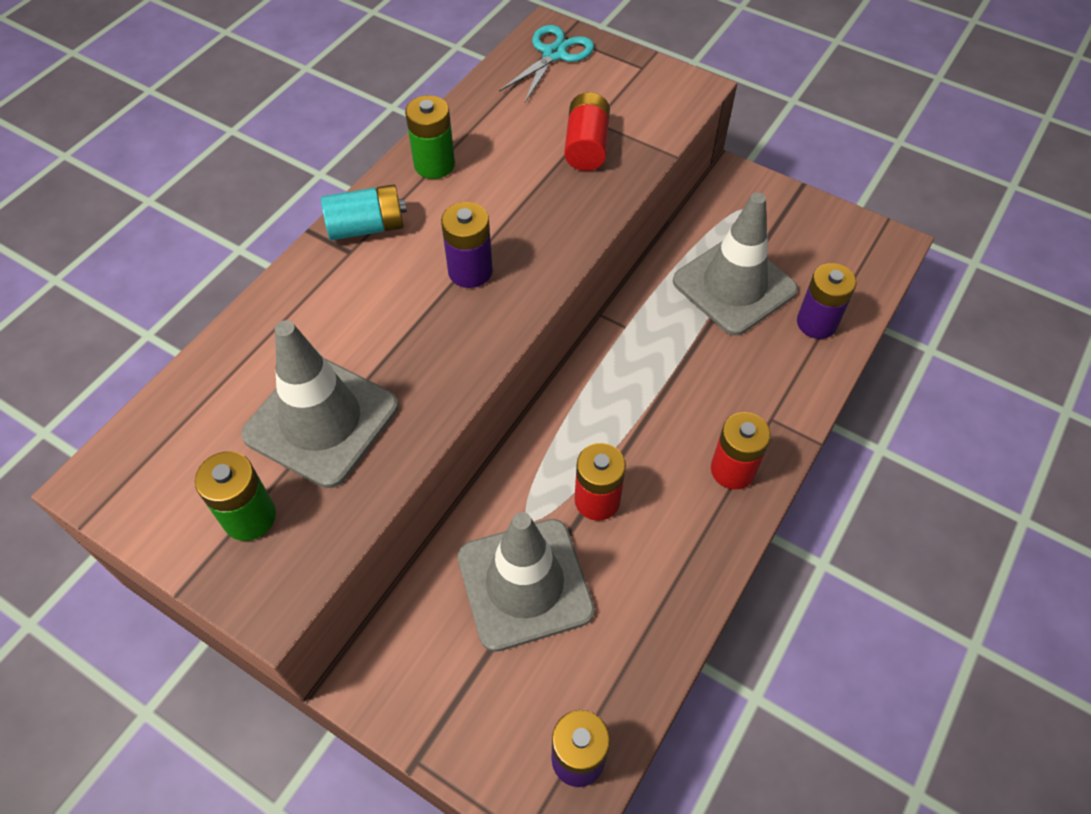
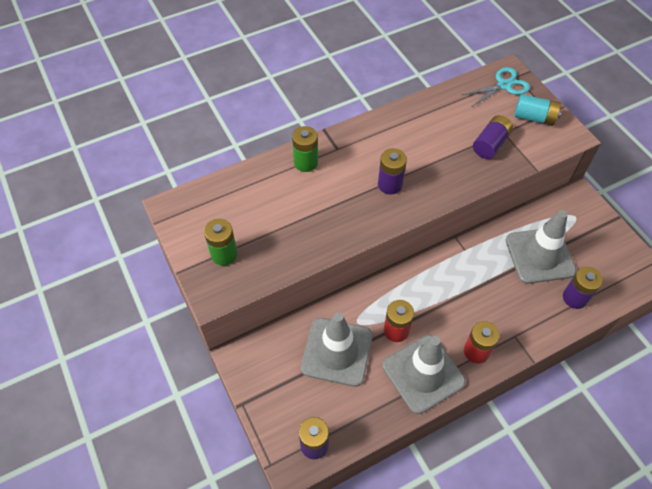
camera: 30 degrees right, 0 degrees up
(321, 420) = (278, 225): grey traffic cone -> grey traffic cone (423, 373)
(367, 227) = (352, 140): turquoise battery -> turquoise battery (534, 118)
(434, 164) = (404, 121): green battery -> green battery (306, 162)
(586, 146) = (490, 144): red battery -> purple battery

